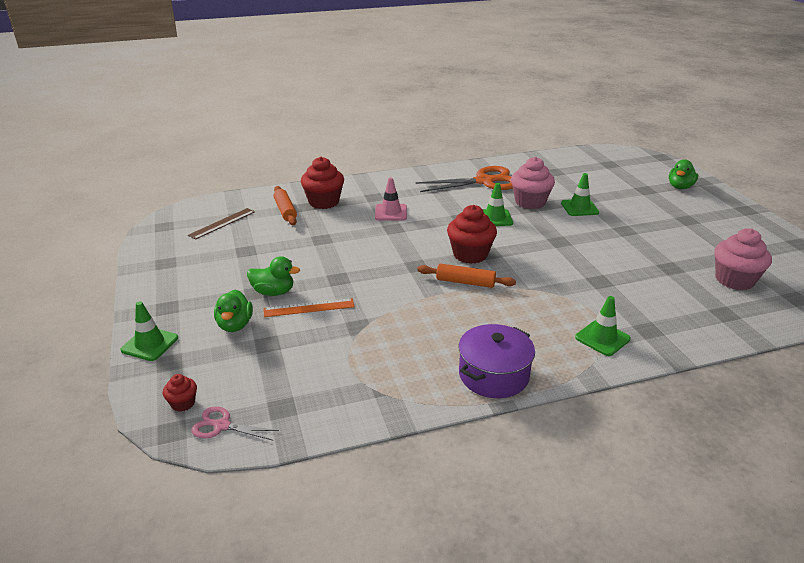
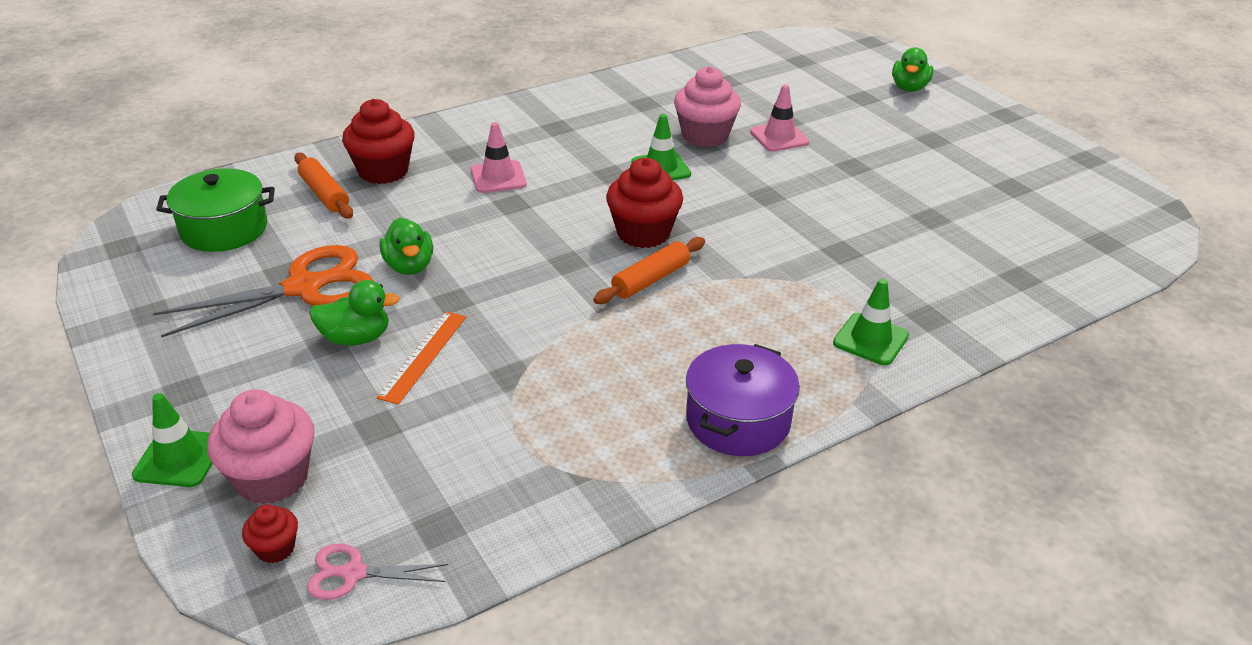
camera: 15 degrees left, 5 degrees up
(222, 223) = (224, 229): brown ruler -> green pot
(235, 325) = (313, 403): green duck -> green duck (409, 266)
(309, 308) = (423, 356): orange ruler -> orange ruler turned 45 degrees counterclockwise
(465, 282) = (650, 279): orange rolling pin -> orange rolling pin turned 45 degrees counterclockwise
(485, 181) = (627, 108): orange scissors -> orange scissors (306, 287)
(579, 208) = (779, 137): green traffic cone -> pink traffic cone
(734, 280) = (1019, 225): pink cupcake -> pink cupcake (272, 478)

